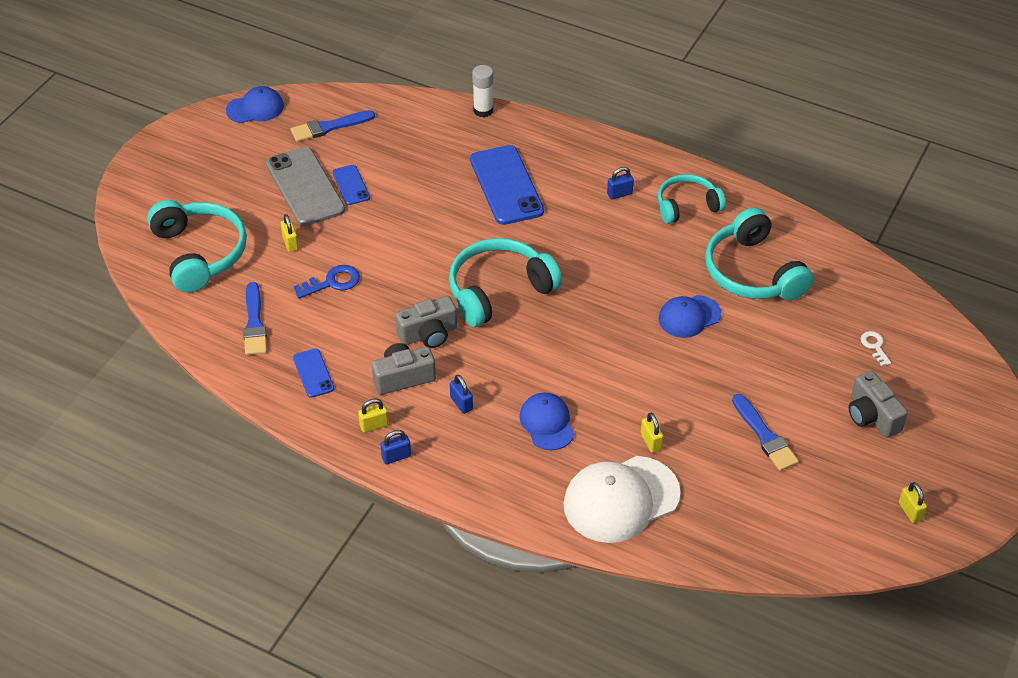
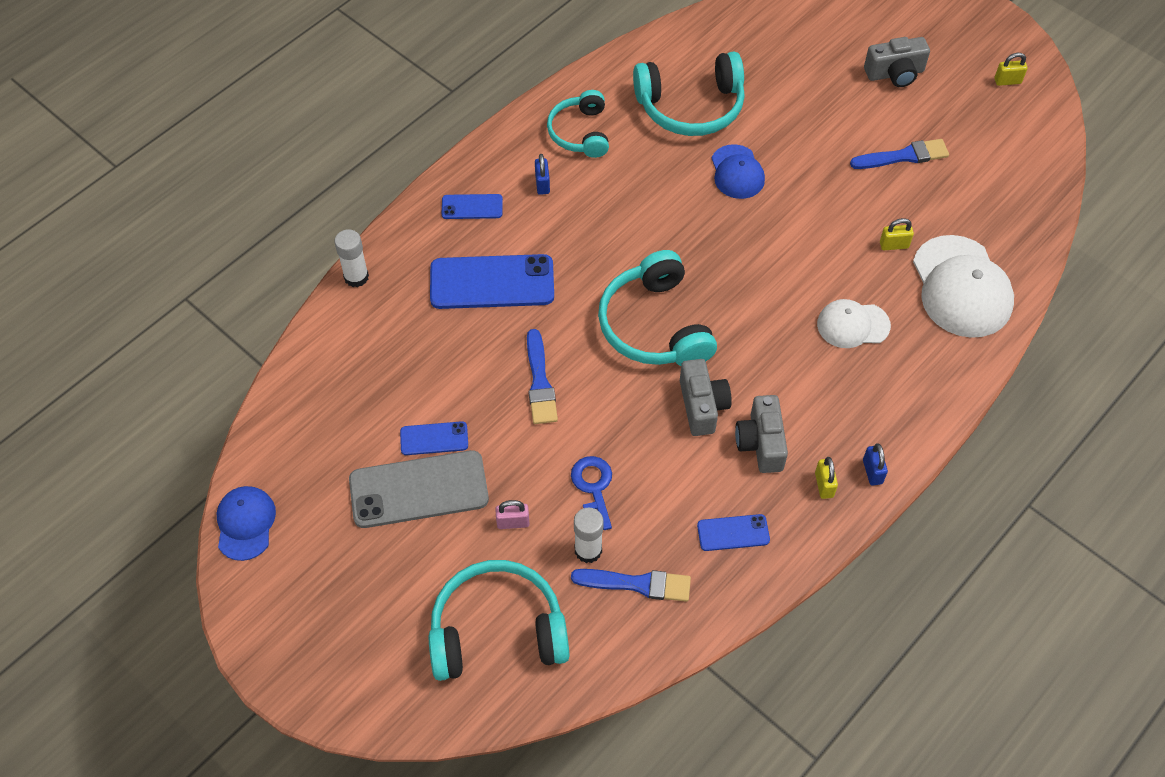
camera: 75 degrees left, 10 degrees up
(277, 290) = (588, 550): none -> white glue stick
(290, 243) = (513, 522): yellow padlock -> pink padlock
(329, 127) = (318, 444): blue brush -> blue brush (540, 382)
(461, 403) = (810, 395): blue padlock -> none
(547, 423) = (853, 325): blue cap -> white cap
(577, 158) = (472, 207): none -> blue phone
(874, 346) = (811, 46): white key -> none

